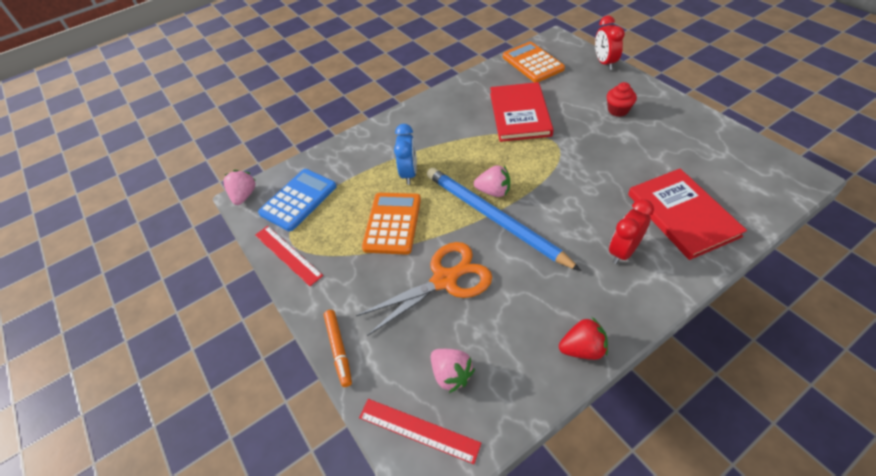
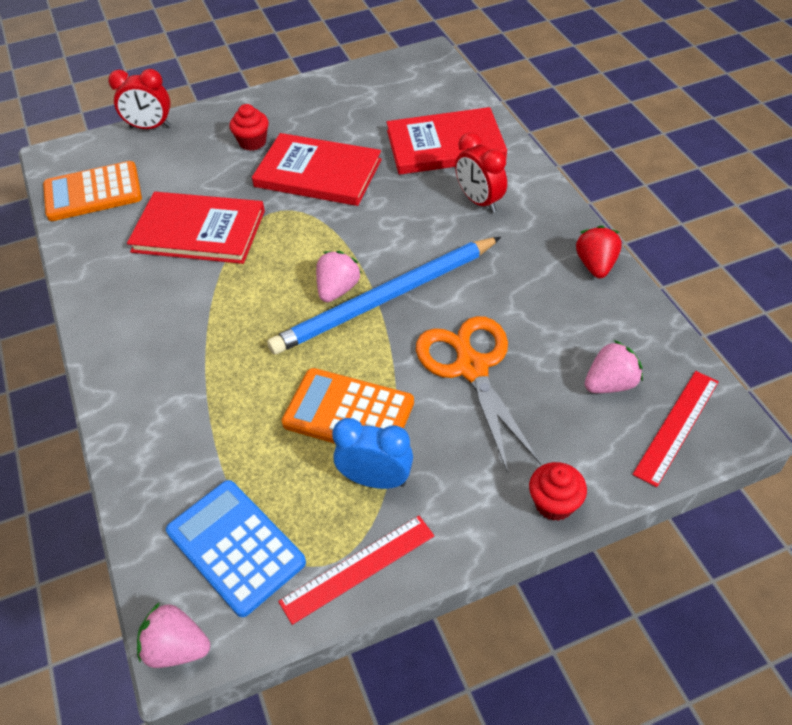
camera: 80 degrees left, 0 degrees up
(338, 349) = (554, 503): orange marker -> red cupcake
(409, 173) = (253, 379): blue clock -> blue clock (375, 480)
(604, 151) = (318, 173): none -> red book

